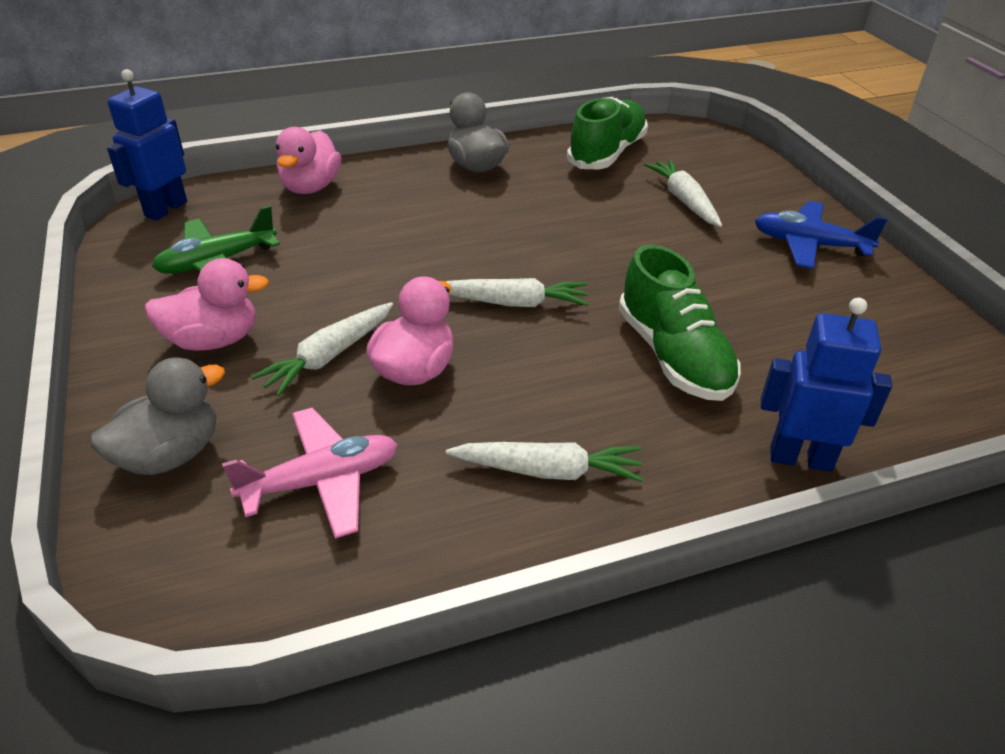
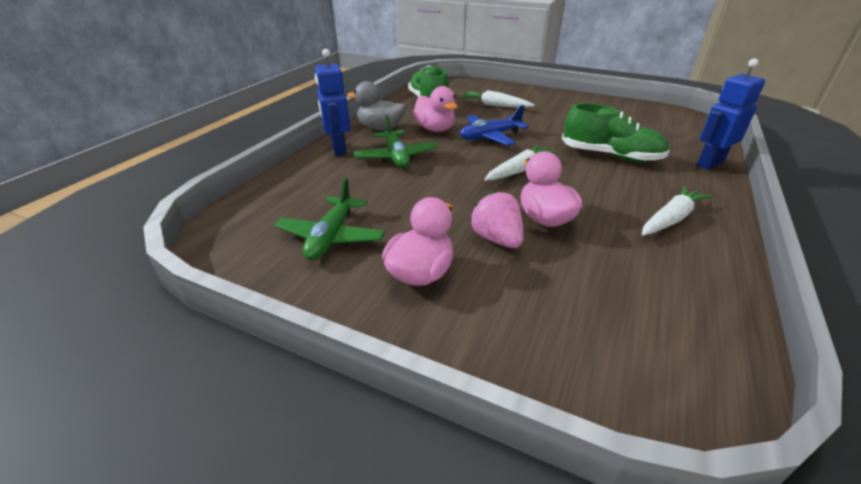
camera: 45 degrees left, 5 degrees down
(165, 209) = (226, 231): blue robot -> blue robot (338, 149)
(170, 454) = (531, 343): grey duck -> none
(311, 187) = (308, 174): pink duck -> pink duck (435, 129)
(321, 481) = (620, 290): pink plane -> none
(329, 357) = (497, 239): white carrot -> pink strawberry
(422, 211) = (396, 157): none -> green plane
(809, 245) = (565, 102): blue plane -> blue plane (490, 137)

